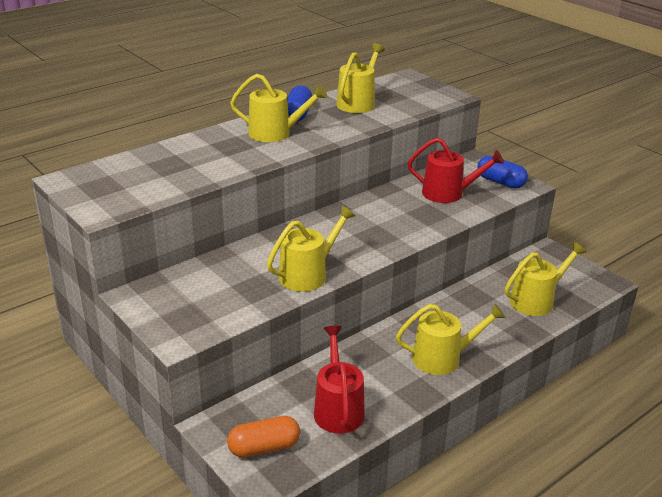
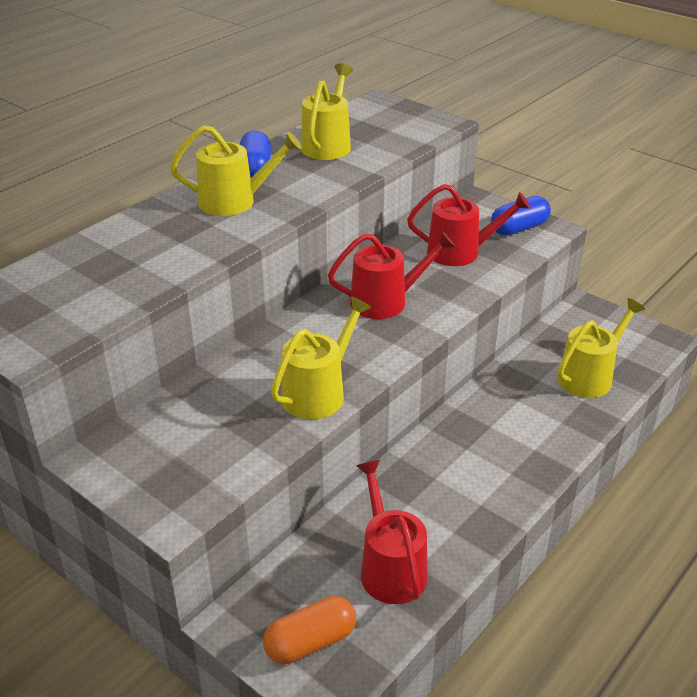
camera: 10 degrees left, 5 degrees up
(378, 220) = (385, 301): none -> red watering can
(442, 358) = (500, 474): yellow watering can -> none
(500, 182) = (519, 228): blue capsule -> blue capsule turned 60 degrees counterclockwise

